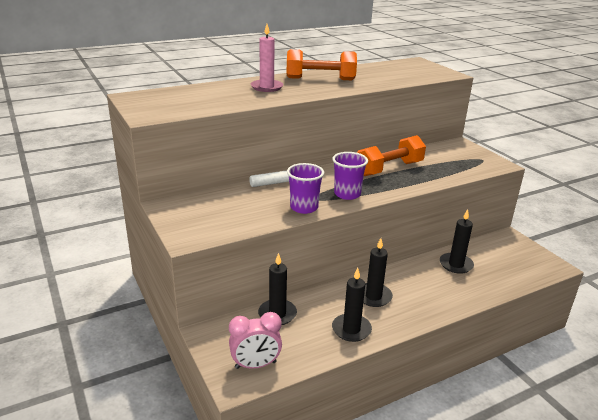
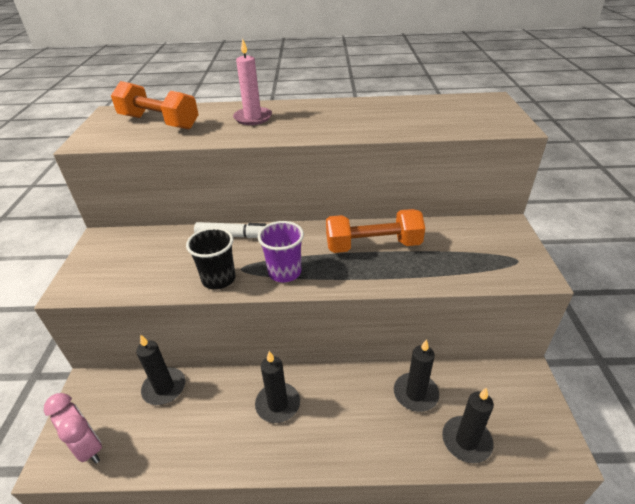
camera: 30 degrees right, 10 degrees up
(255, 365) = (88, 447): pink clock -> pink clock turned 150 degrees counterclockwise
(304, 207) = (218, 279): purple cup -> black cup
(320, 79) = (329, 113): orange dumbbell -> orange dumbbell (159, 122)
(351, 329) = (215, 442): black candle -> black candle (466, 441)

